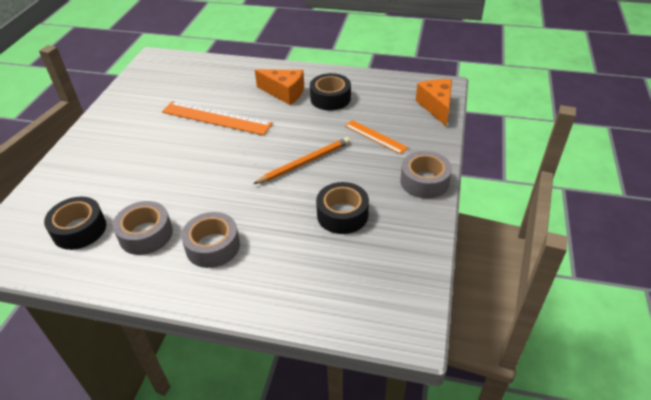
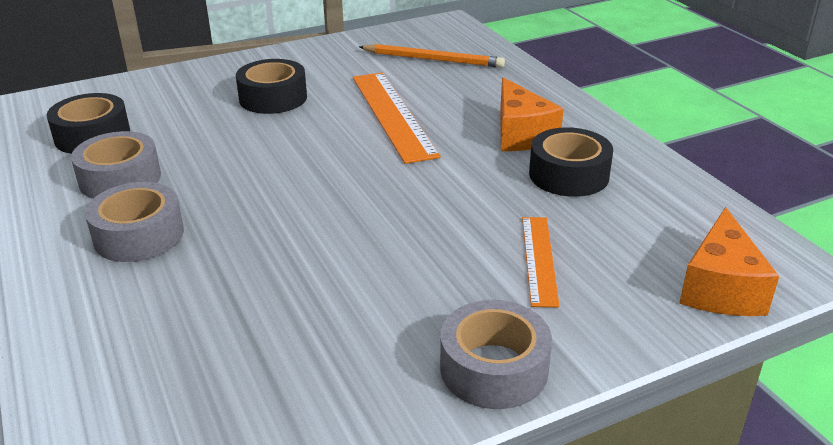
camera: 50 degrees right, 10 degrees down
(304, 162) = (389, 224): orange pencil -> orange pencil (433, 59)
(342, 215) = (310, 315): black tape -> black tape (273, 98)
(436, 107) = (720, 287): orange cheese -> orange cheese turned 150 degrees clockwise

